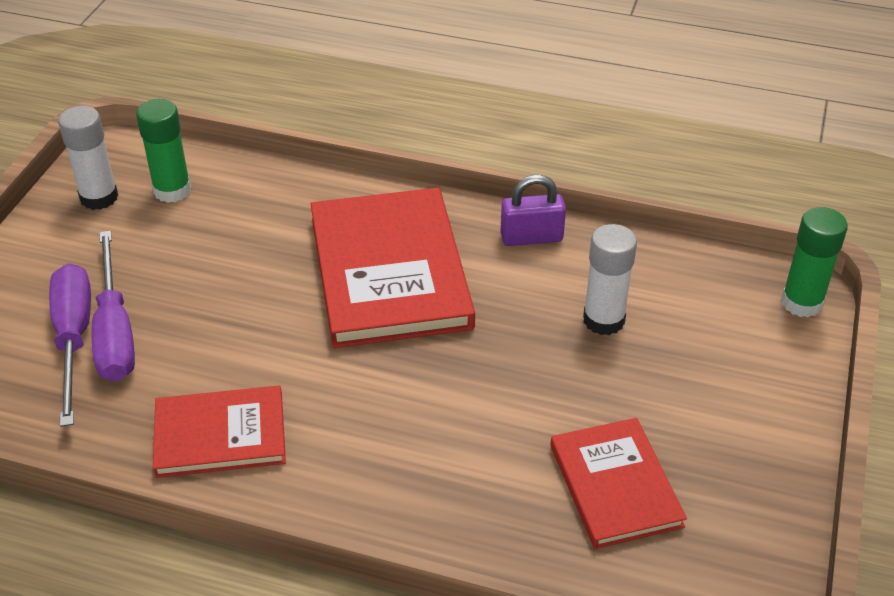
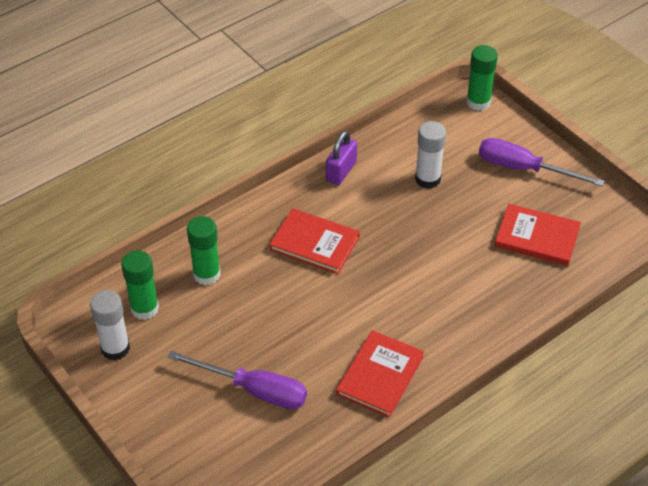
camera: 55 degrees left, 5 degrees up
(74, 339) = (243, 412): purple screwdriver -> purple screwdriver (523, 169)
(261, 210) = (206, 274): none -> green glue stick
(390, 272) = (315, 243): red book -> red book, size x0.59

